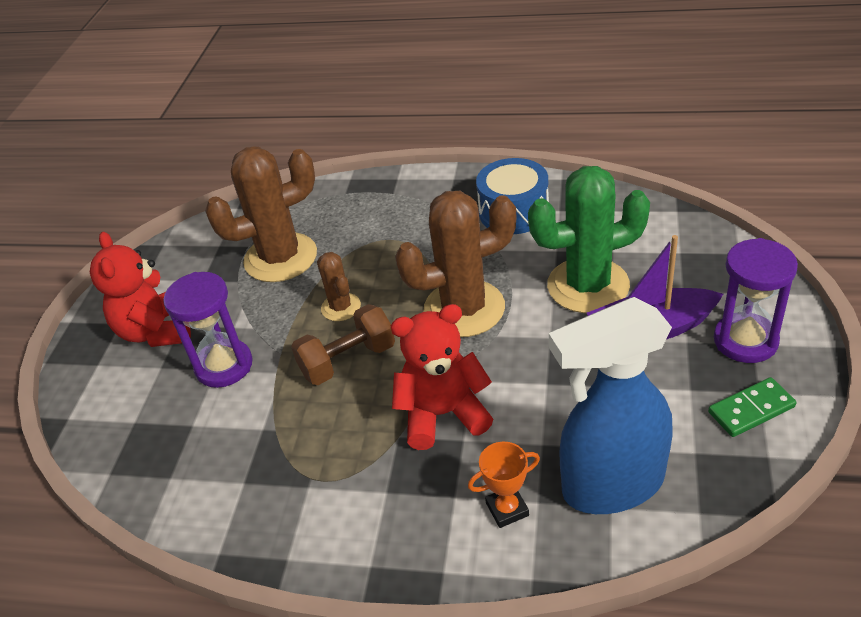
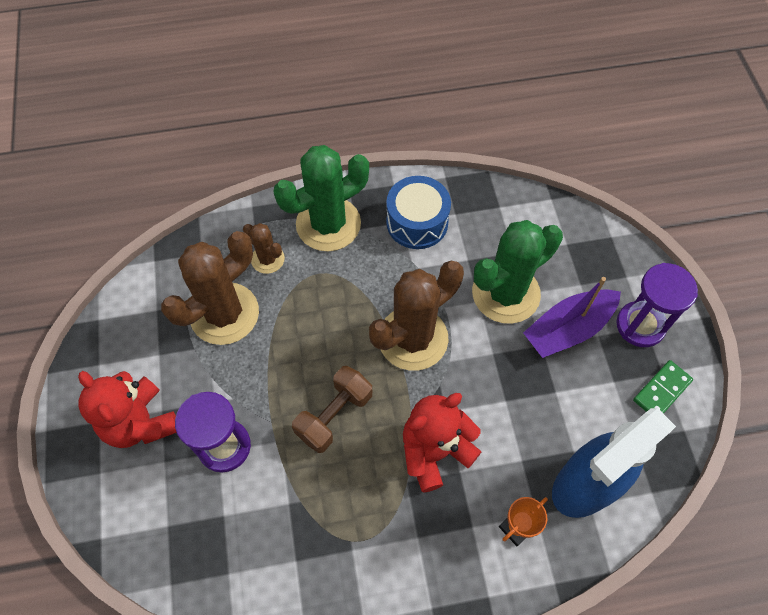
camera: 25 degrees left, 20 degrees up
(341, 307) = (304, 359): brown cactus -> brown cactus (267, 259)
(419, 201) = (328, 224): none -> green cactus

